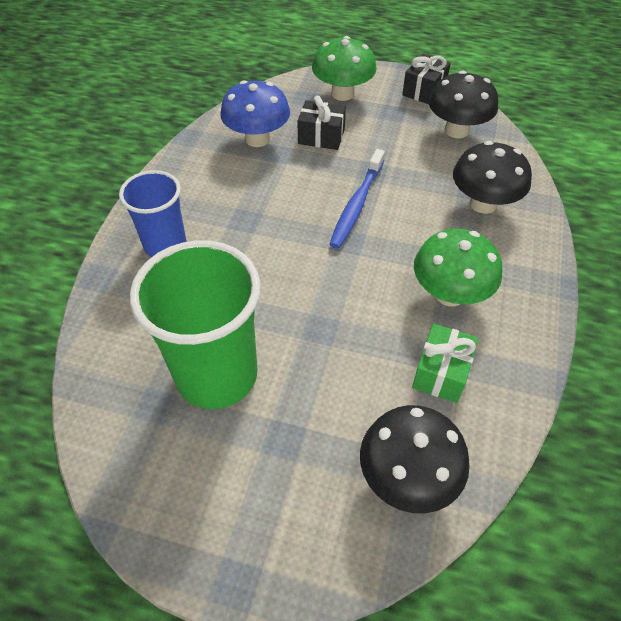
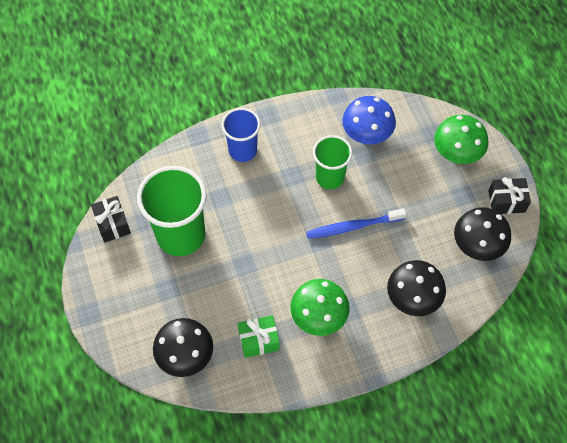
camera: 55 degrees right, 10 degrees up
(278, 191) = (330, 177): none -> green cup
(321, 136) = (400, 168): black gift -> black gift (113, 224)

